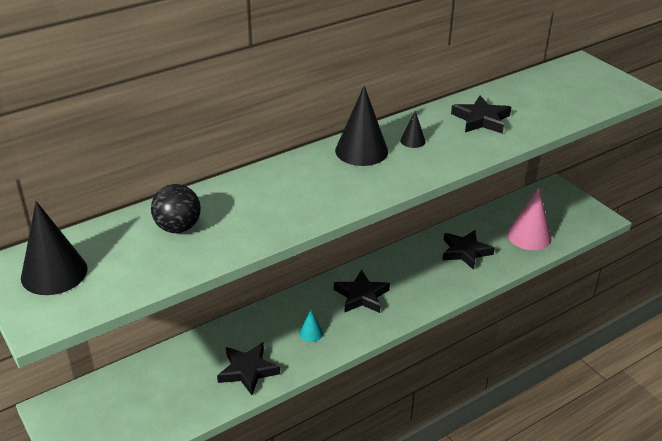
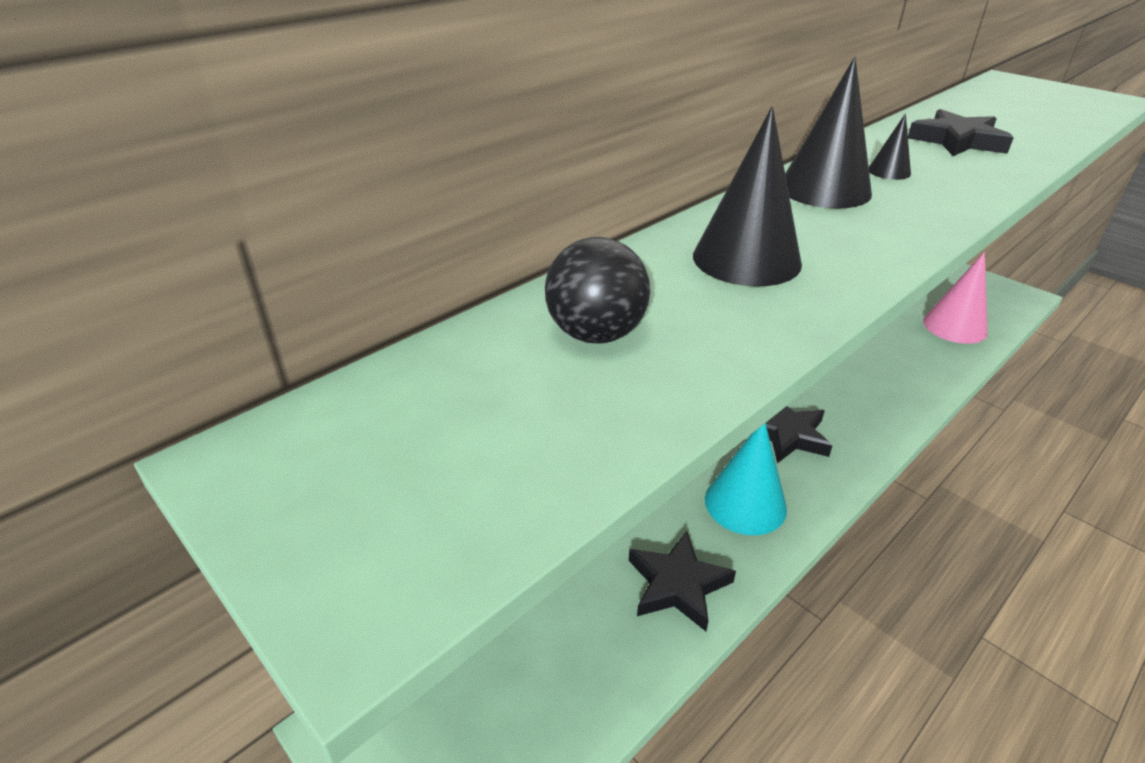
camera: 10 degrees left, 0 degrees up
(54, 273) = (361, 462): black cone -> black cone (746, 259)
(311, 333) = (745, 503): turquoise cone -> turquoise cone, size x2.07
(465, 252) = (889, 356): black star -> none

